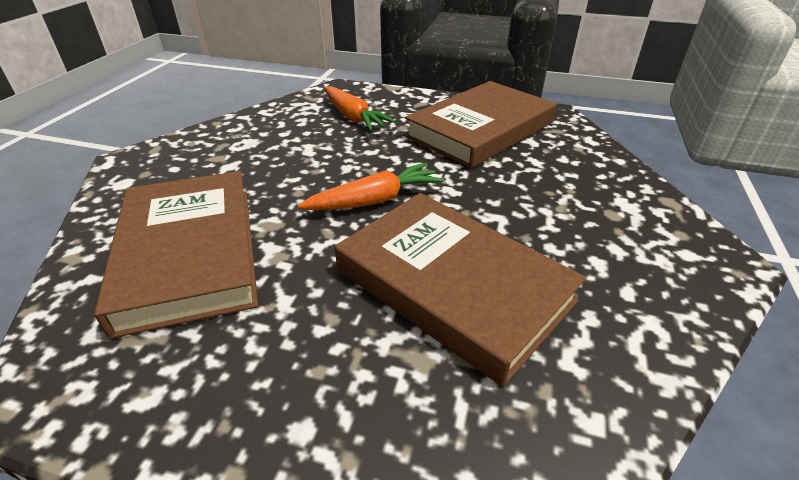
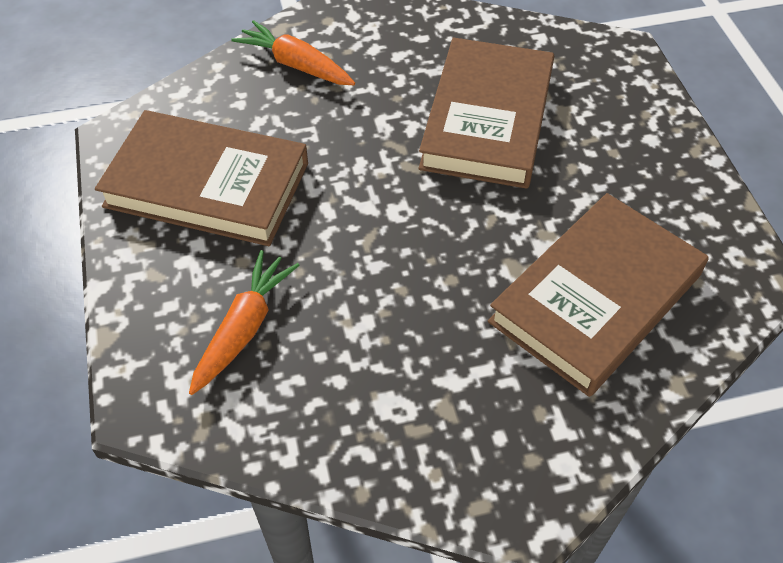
camera: 120 degrees left, 15 degrees up
(374, 200) = (419, 211): orange carrot -> orange carrot (296, 65)

